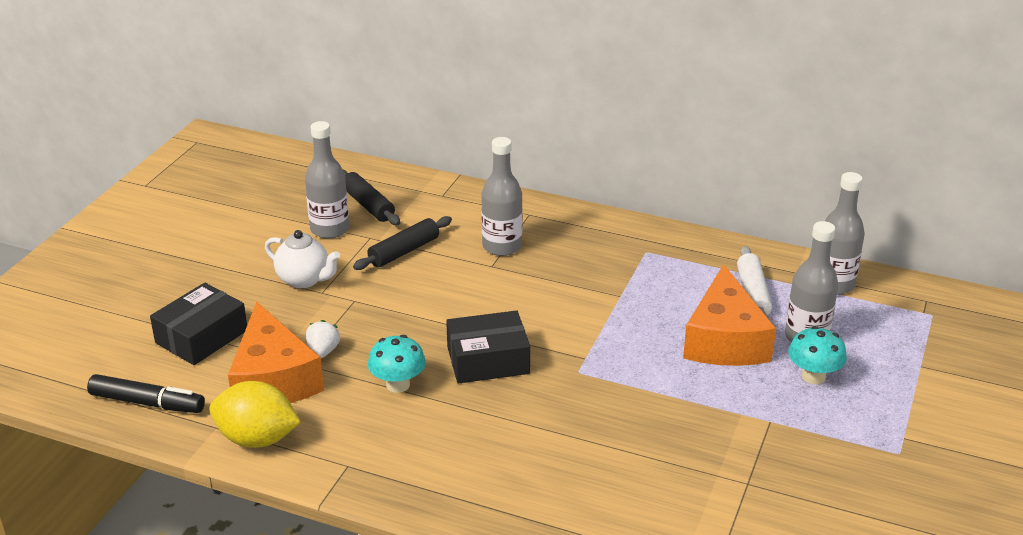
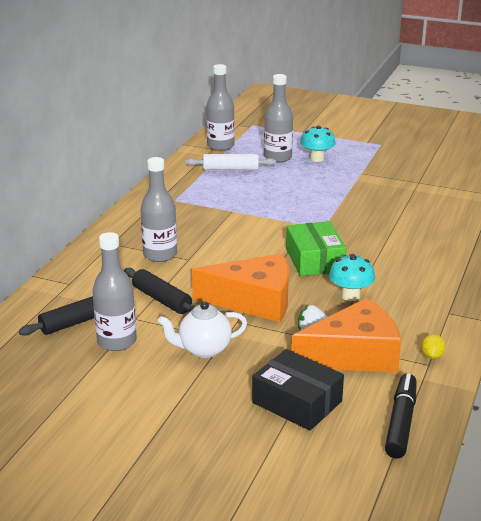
camera: 90 degrees left, 5 degrees down
(257, 439) = (432, 356): yellow lemon -> yellow lemon, size x0.43
(304, 280) = (203, 350): white teapot -> white teapot turned 135 degrees counterclockwise
(488, 360) = (314, 259): black box -> green box
(724, 340) = (282, 180): orange cheese -> orange cheese (254, 301)

